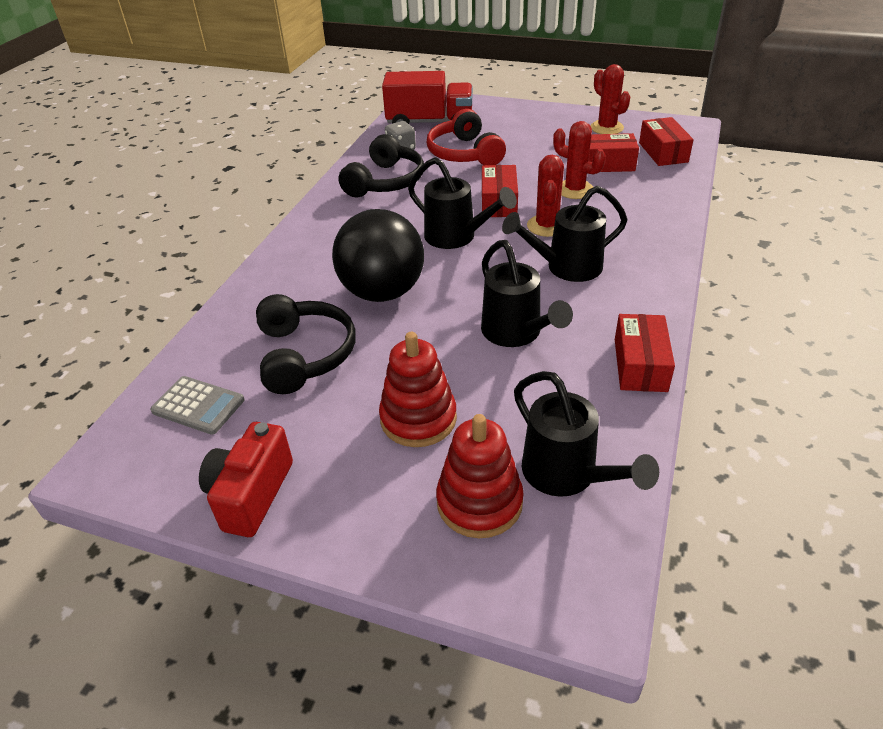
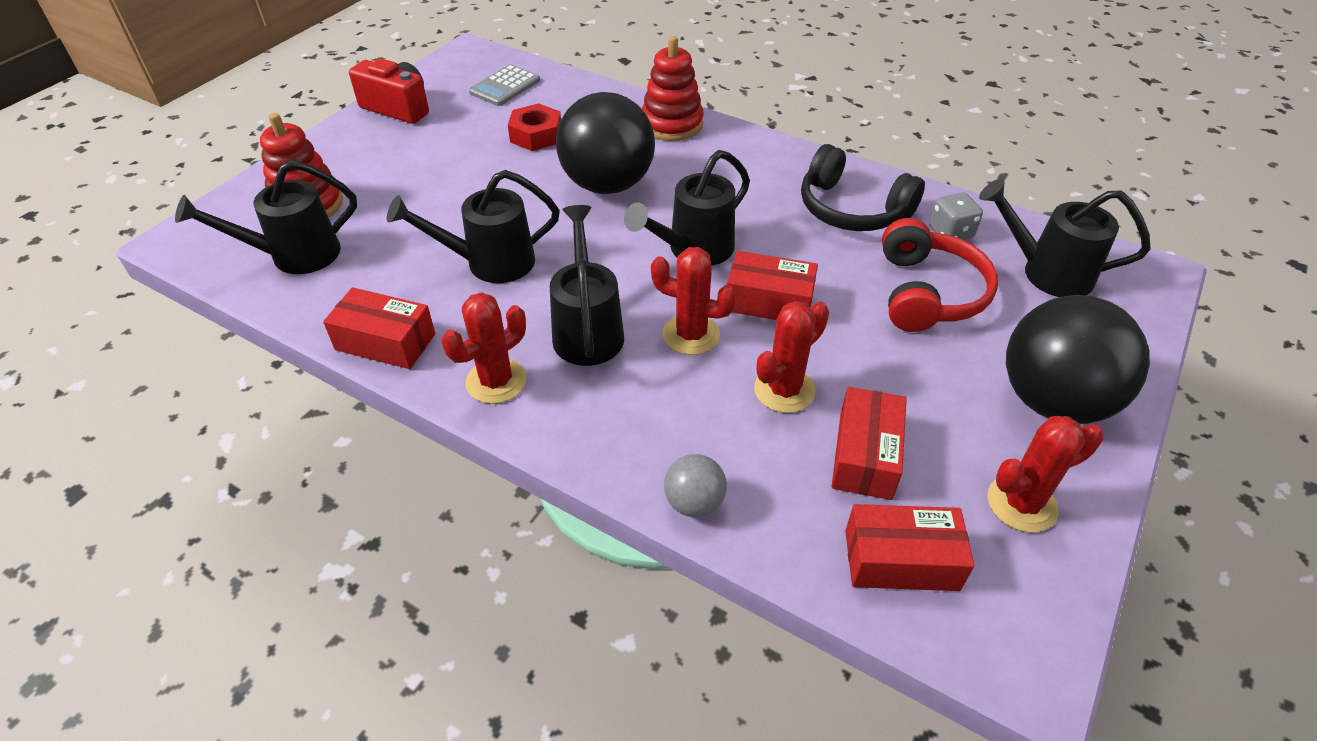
camera: 100 degrees right, 5 degrees up
(305, 355) = (536, 135): black headphones -> red nut
(418, 419) = (416, 186): red stacking toy -> red stacking toy (672, 124)
(429, 122) = (1047, 272): red truck -> black watering can
(464, 153) = (928, 293): red headphones -> red headphones turned 105 degrees clockwise
(534, 121) = (1052, 401): none -> black ball
(641, 296) = (496, 381): none -> red cactus
(677, 207) = (694, 502): none -> grey ball

